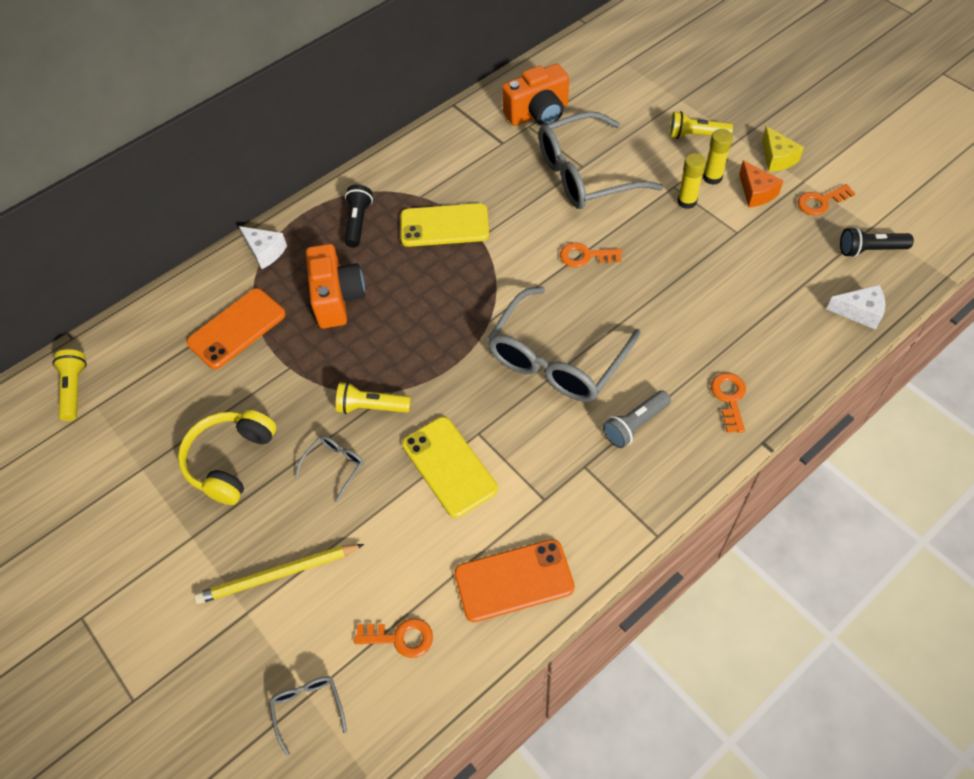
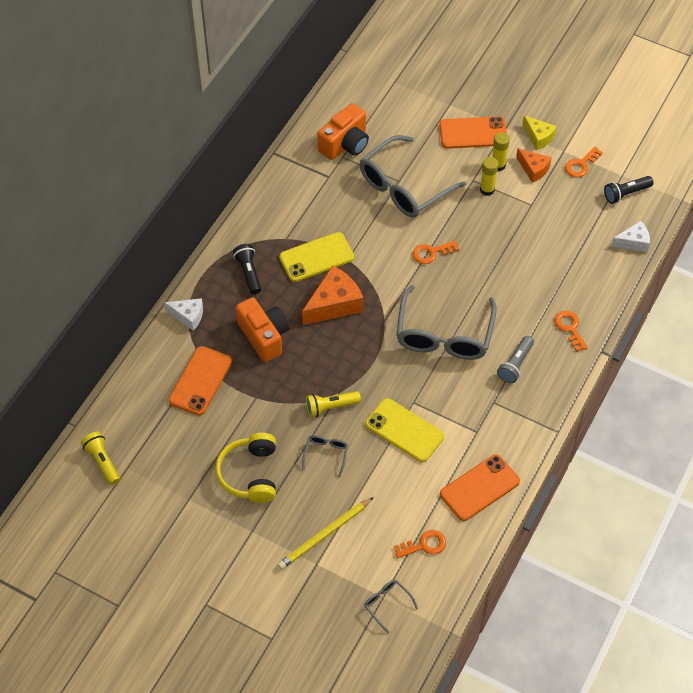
camera: 25 degrees left, 0 degrees up
(438, 284) = (334, 304): none -> orange cheese
(696, 135) = (473, 133): yellow flashlight -> orange phone

